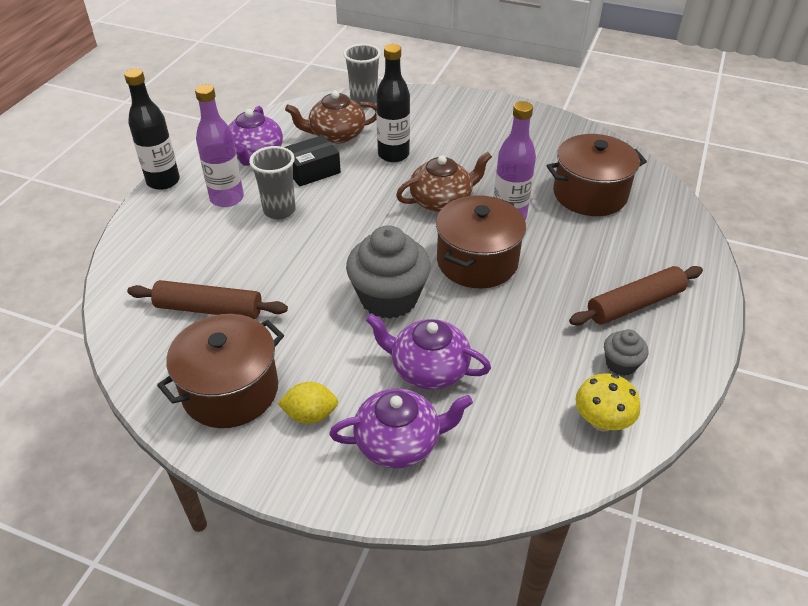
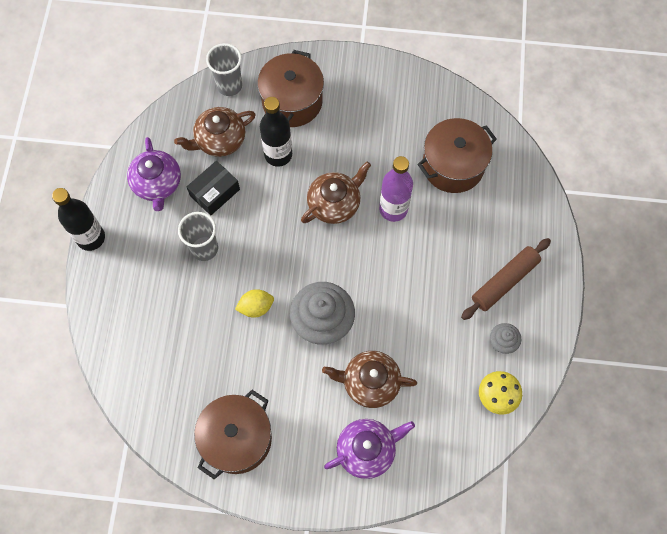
camera: 15 degrees left, 25 degrees up
(209, 309) = (190, 368): brown rolling pin -> none
(227, 198) = (155, 245): purple bottle -> none
(310, 415) = (300, 444): yellow lemon -> yellow lemon (256, 307)
(428, 369) = (370, 382): purple teapot -> brown teapot
(477, 261) = (379, 266): brown pot -> brown pot (292, 101)

